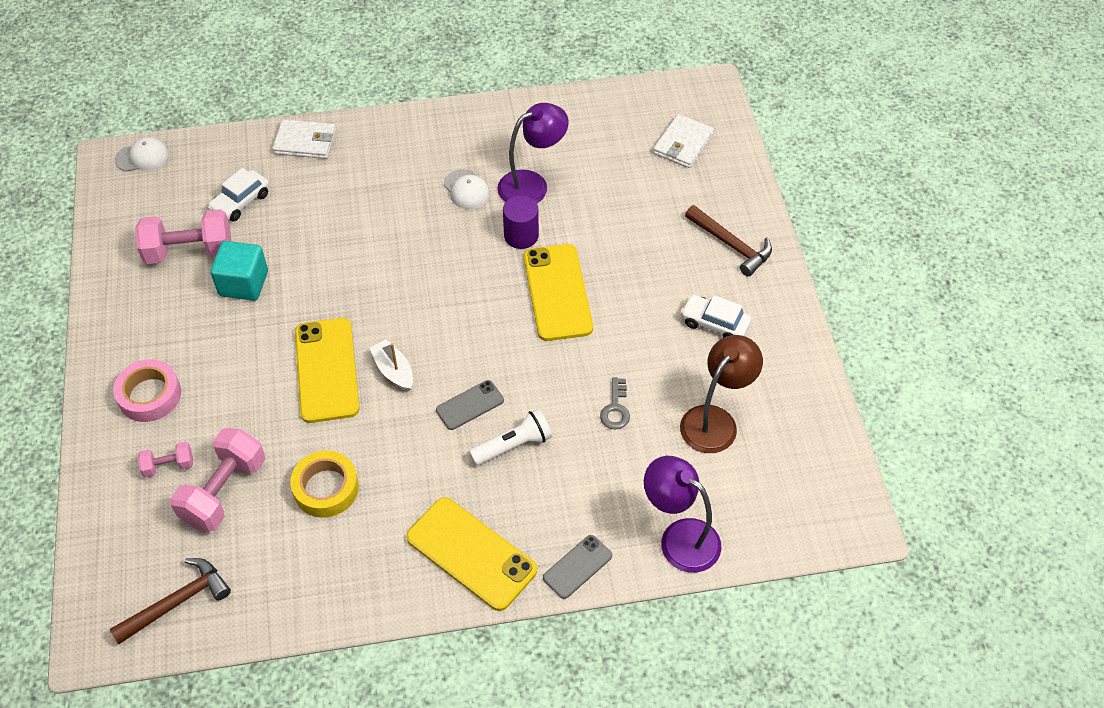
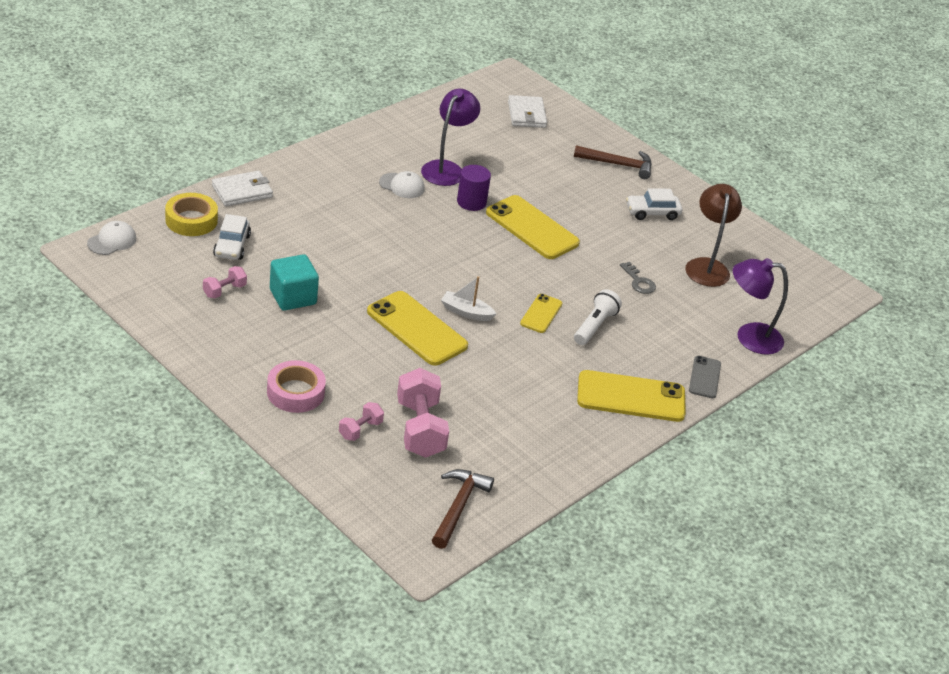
camera: 40 degrees left, 15 degrees down
(189, 251) = (224, 290): pink dumbbell -> pink dumbbell, size x0.52
(326, 488) = (492, 398): yellow tape -> yellow tape (191, 220)
(470, 405) = (541, 314): grey phone -> yellow phone

